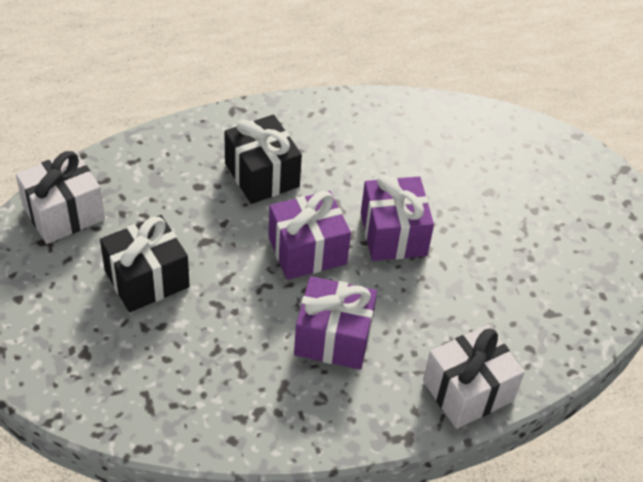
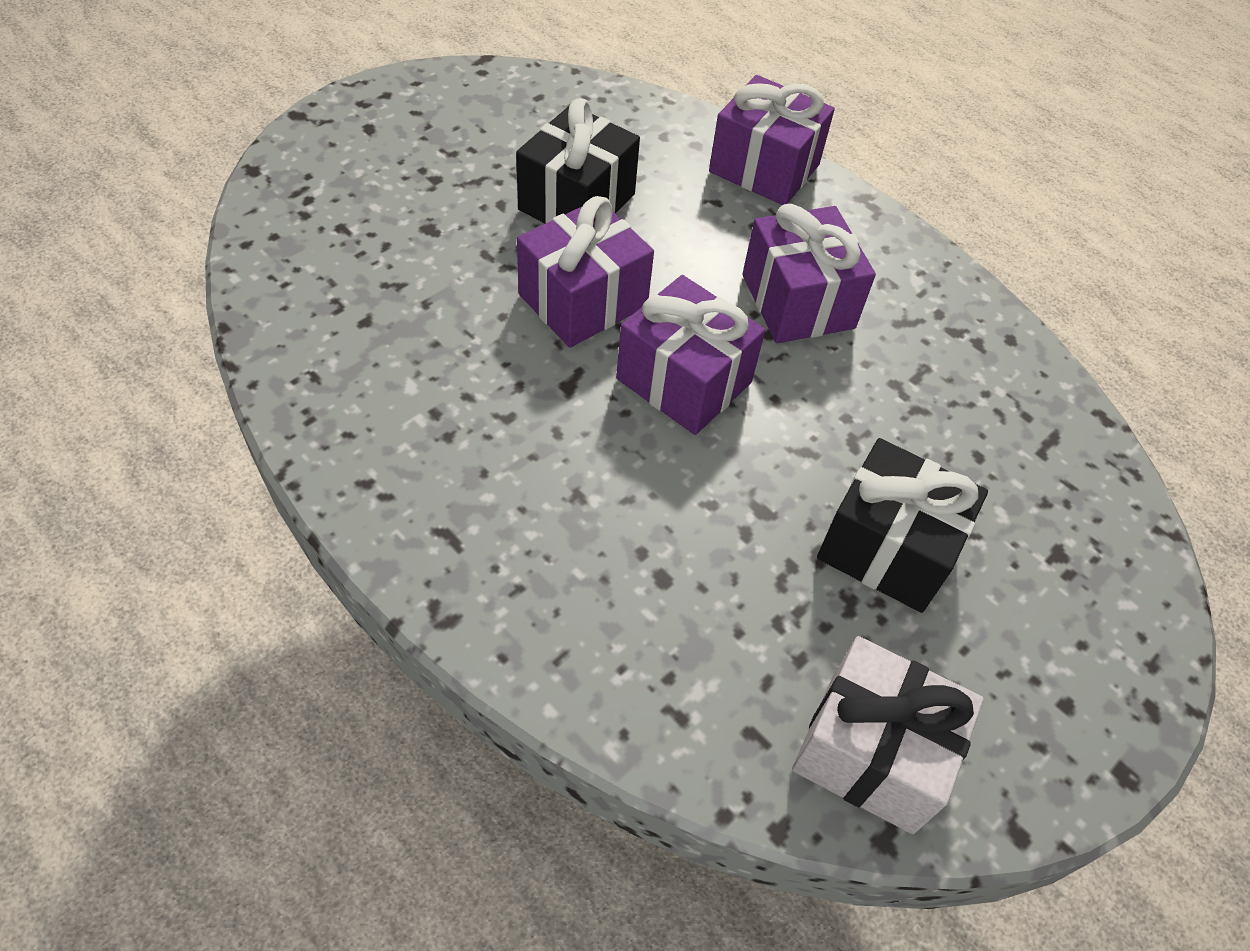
camera: 120 degrees left, 5 degrees up
(262, 175) = (577, 500): black gift -> black gift (576, 202)
(468, 391) = (764, 168): white gift -> purple gift

